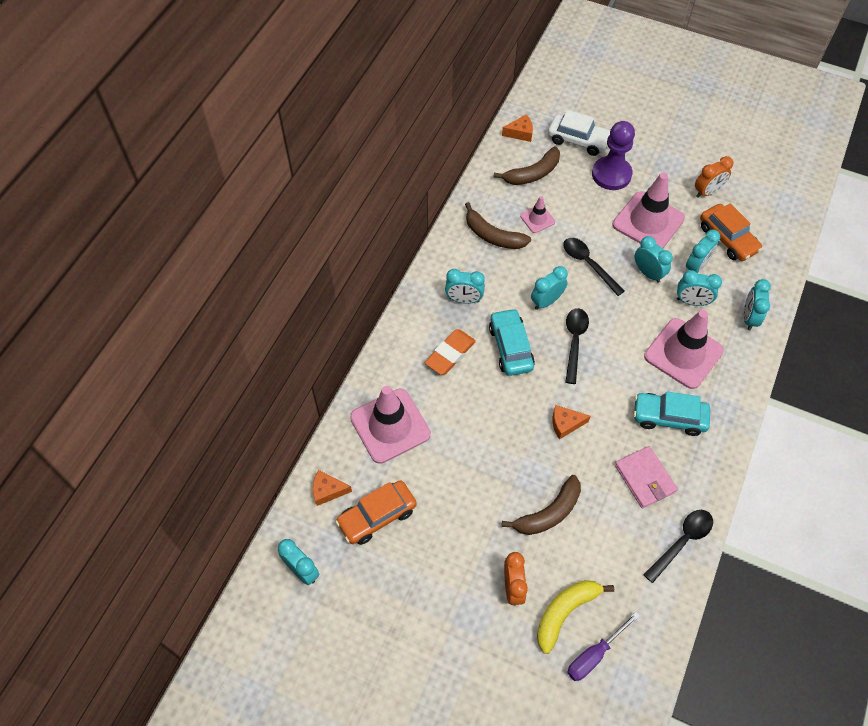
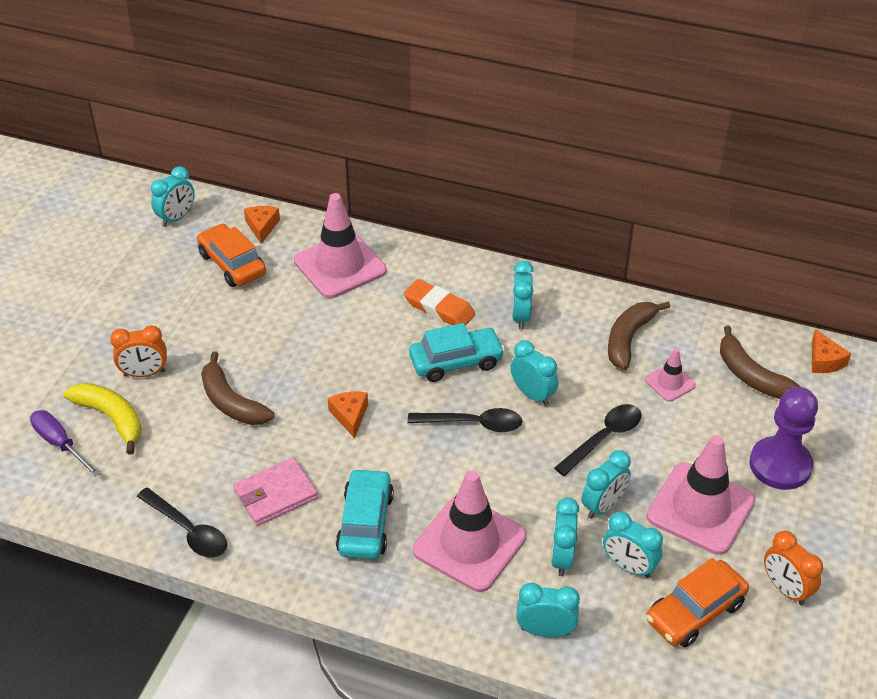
camera: 85 degrees right, 15 degrees down
(578, 140) = (835, 426): white car -> none

